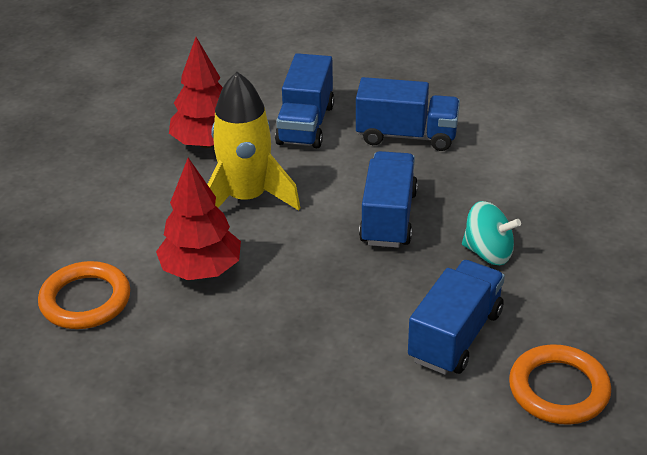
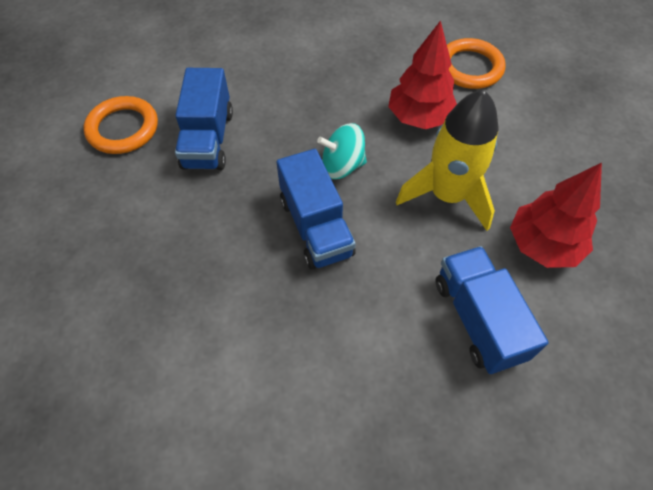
camera: 150 degrees right, 20 degrees up
(406, 136) = (364, 352): blue truck -> none
(488, 253) = (212, 225): turquoise spinning top -> turquoise spinning top (342, 166)

